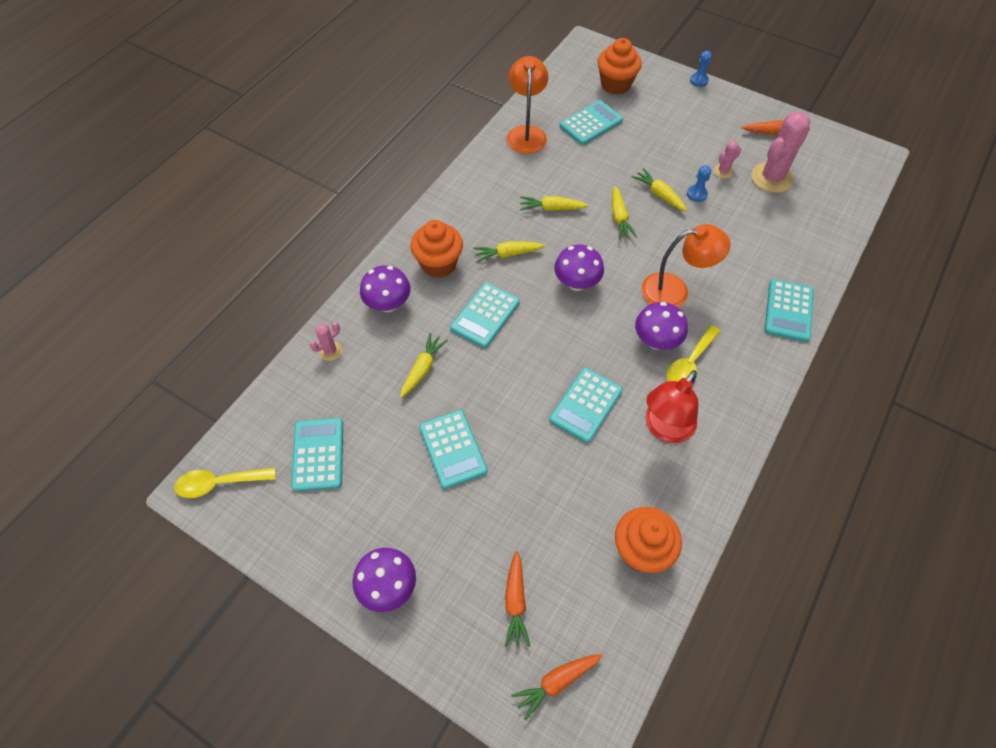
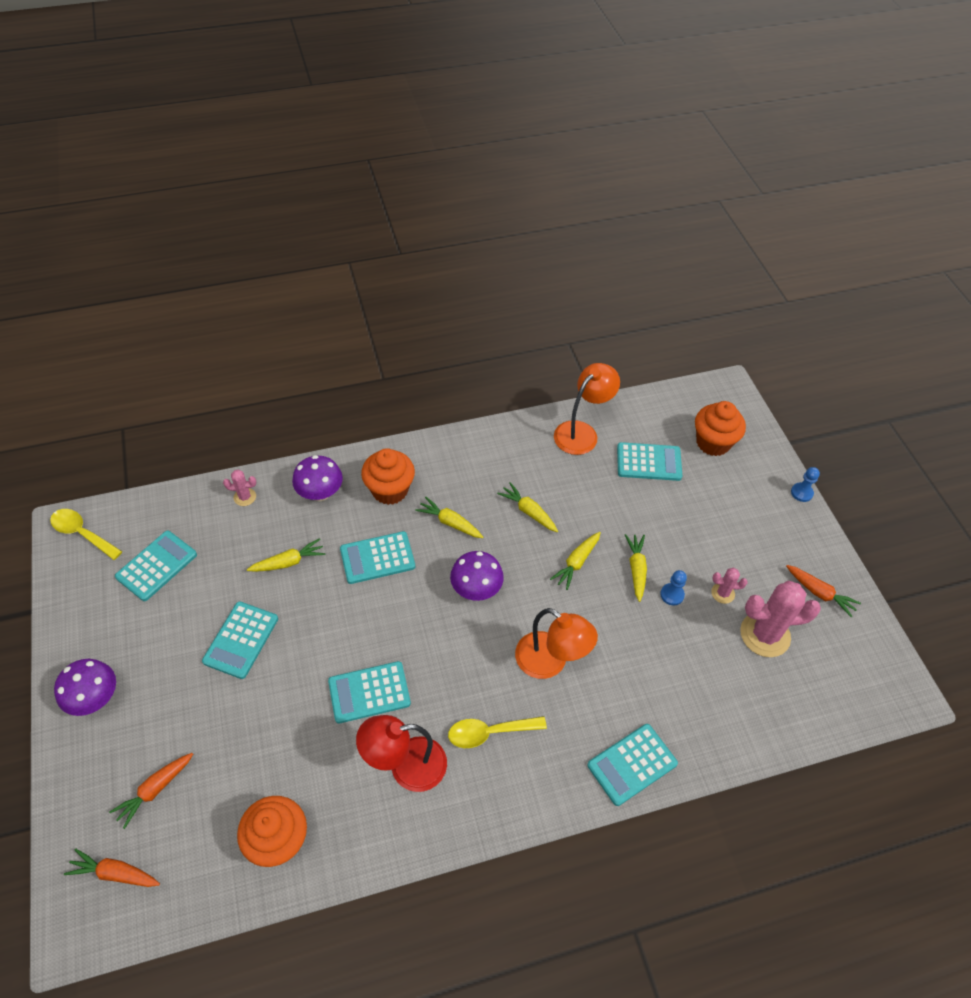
camera: 40 degrees right, 5 degrees down
(656, 341) = (484, 690): purple mushroom -> none

